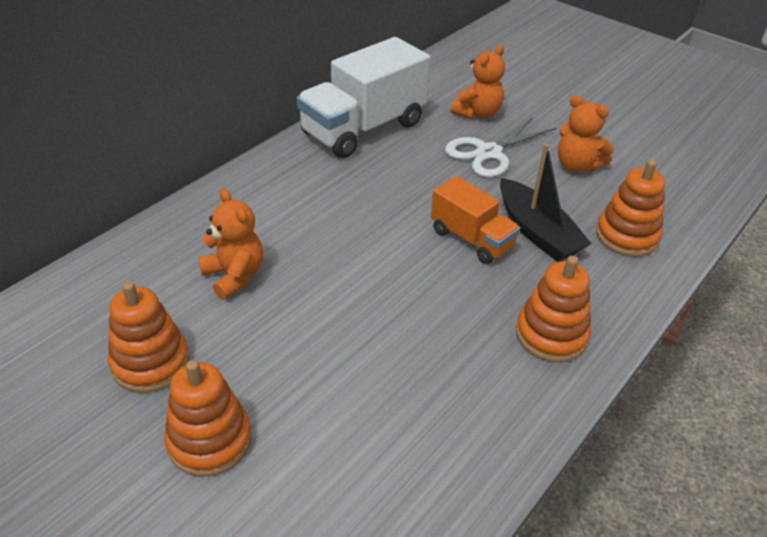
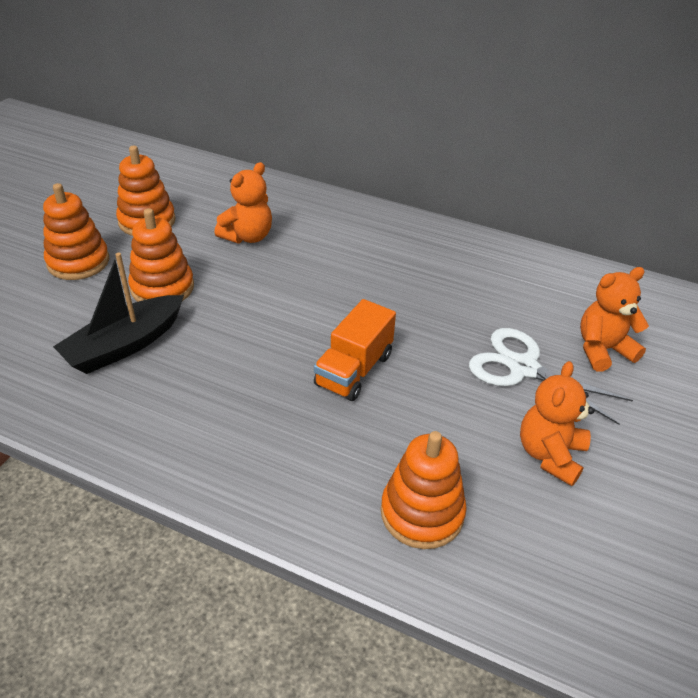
camera: 75 degrees right, 0 degrees up
(363, 129) = (502, 268): white truck -> none
(477, 113) = (602, 350): orange teddy bear -> orange teddy bear turned 135 degrees clockwise
(537, 232) = (391, 423): black boat -> black boat (124, 345)
(551, 335) = (224, 445): orange stacking toy -> orange stacking toy (162, 288)

